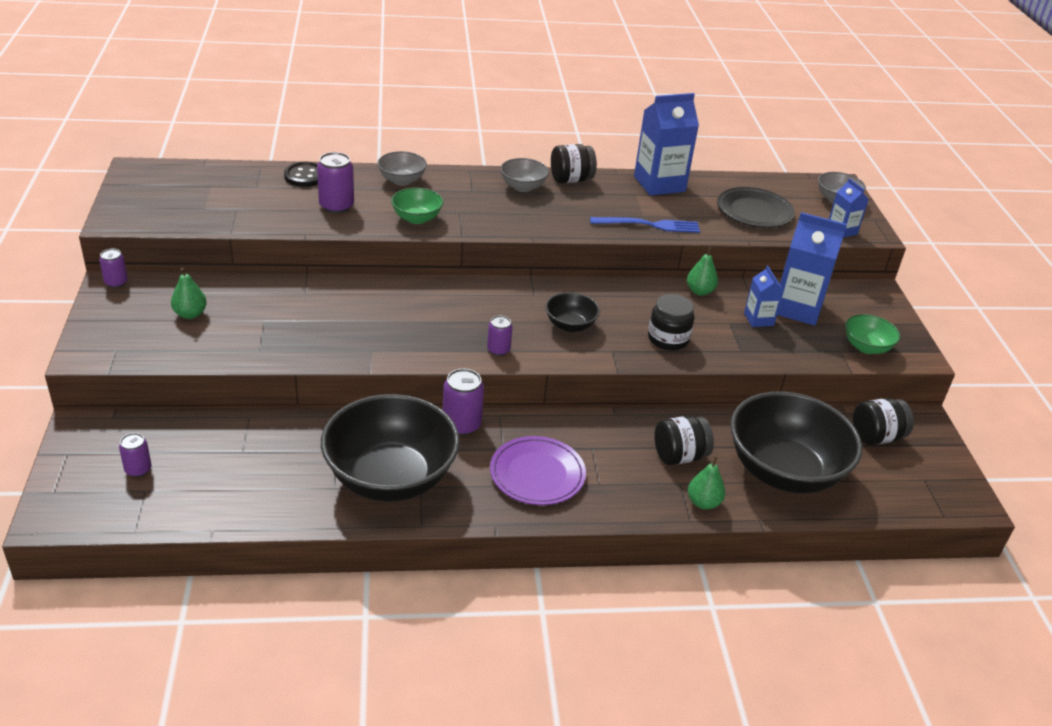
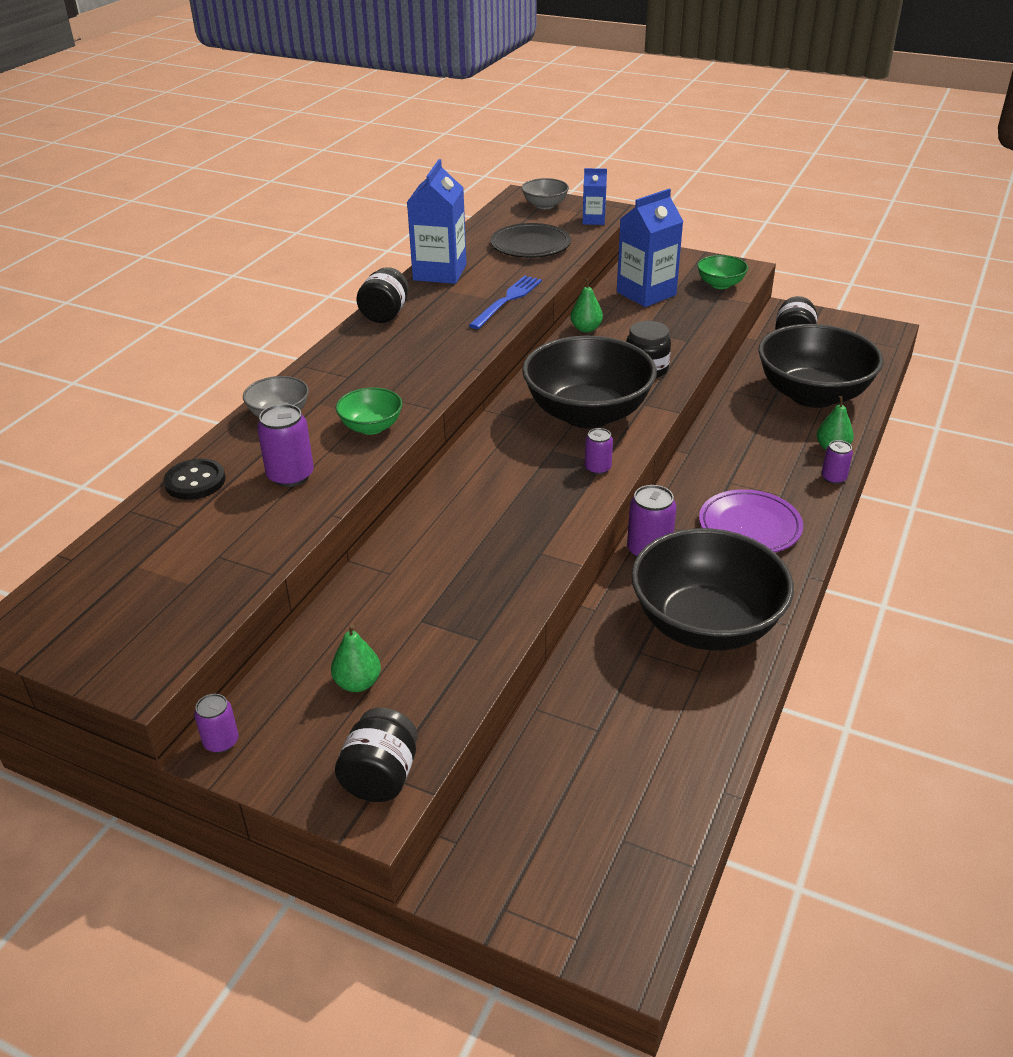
camera: 55 degrees left, 0 degrees up
(138, 469) = (579, 838): purple can -> purple can (833, 478)
(523, 187) = (371, 344): grey bowl -> none
(570, 325) = (587, 414): black bowl -> black bowl, size x2.17
(679, 456) = (766, 438): black jar -> black jar (380, 777)
(758, 319) = (649, 316): blue carton -> none

